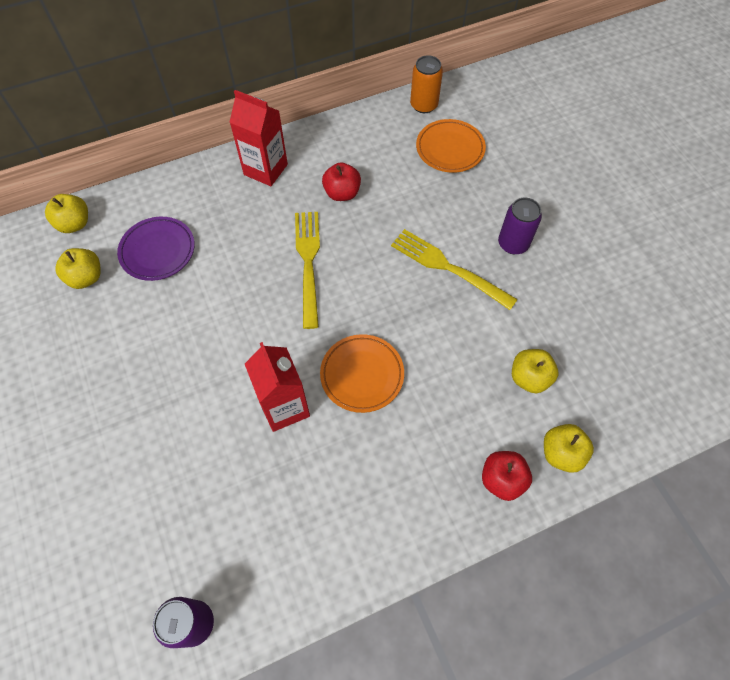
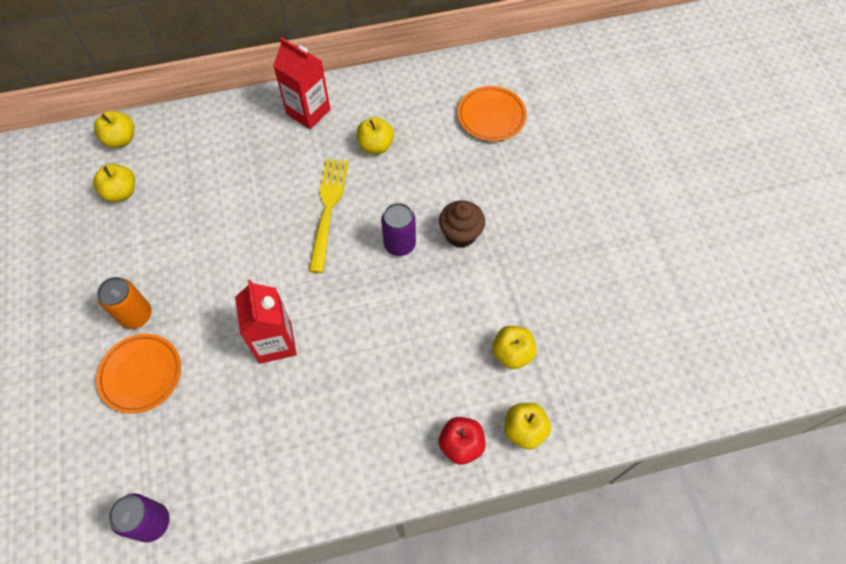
camera: 10 degrees right, 0 degrees up
(158, 251) = (191, 177): purple plate -> none
(342, 193) = (376, 146): red apple -> yellow apple
(362, 375) = (353, 324): orange plate -> orange plate (141, 374)
(424, 105) = (476, 68): orange can -> orange can (136, 315)
(448, 268) = (460, 234): yellow fork -> brown cupcake
(513, 244) = (530, 220): purple can -> purple can (399, 244)

